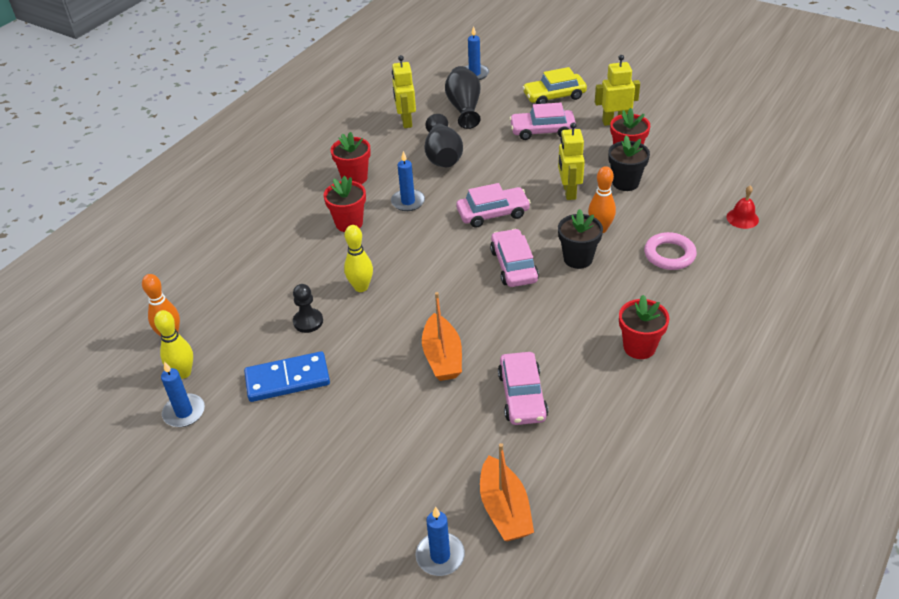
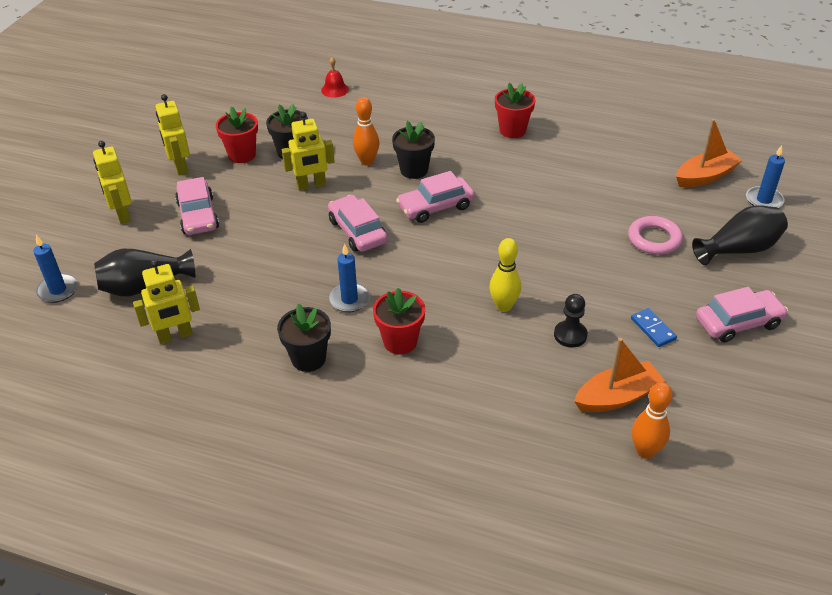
camera: 105 degrees left, 0 degrees up
(183, 373) = (689, 417): yellow bowling pin -> none
(184, 412) = (736, 397): blue candle -> none
(287, 379) = (653, 329): blue domino -> blue domino, size x0.55
(354, 178) = (308, 358): red flower pot -> black flower pot
(442, 357) = (573, 232): orange boat -> orange boat (617, 397)
(443, 156) = (255, 287): black vase -> black vase (739, 249)
(522, 396) = (594, 182): pink car -> pink car (738, 322)
(554, 96) = (122, 215): yellow car -> yellow robot
(669, 255) = (394, 122): pink ring -> pink ring (654, 239)

